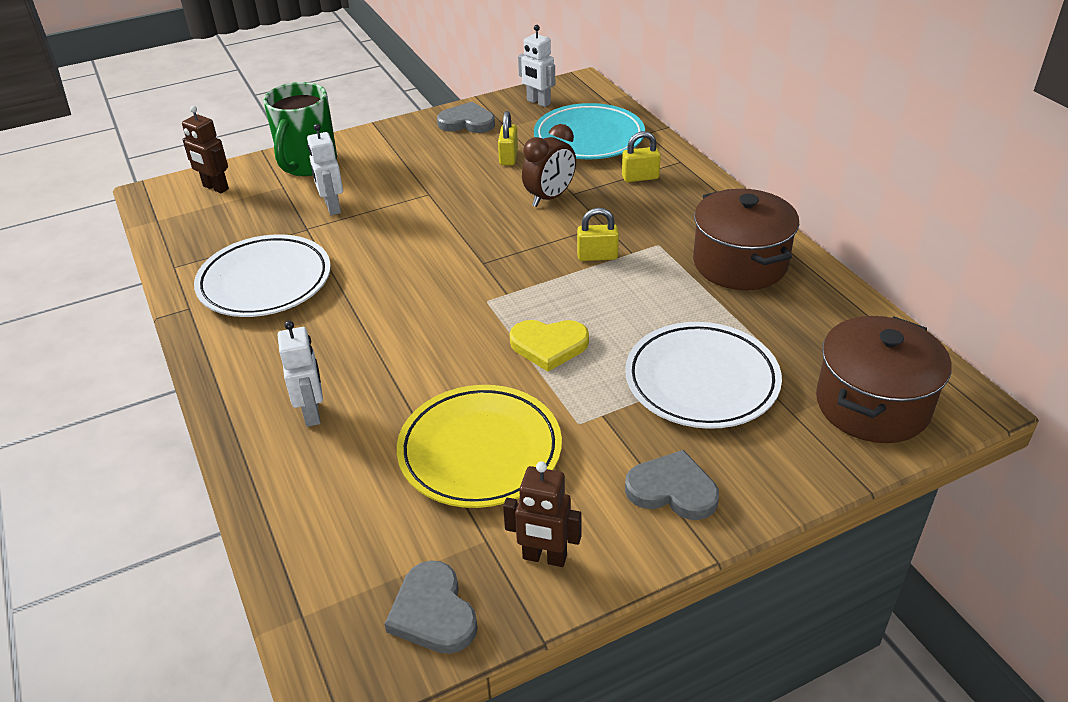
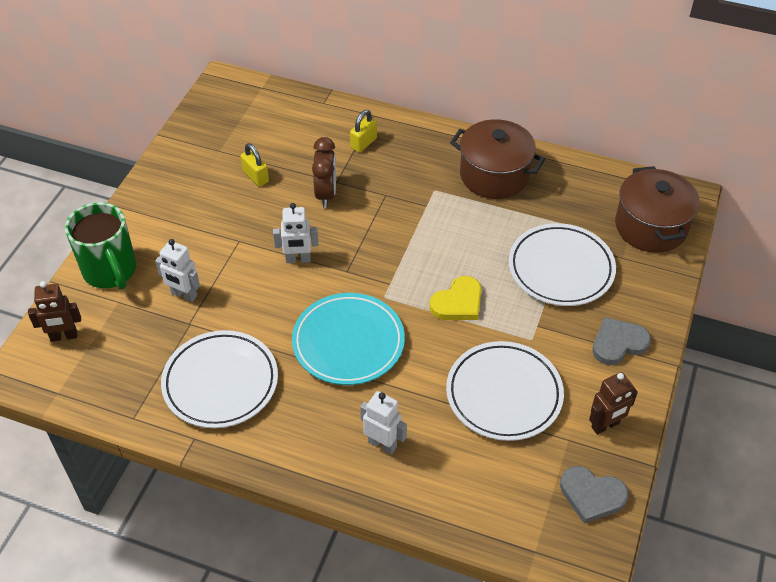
camera: 45 degrees left, 10 degrees up
(467, 122) = (184, 162): grey heart -> none
(480, 451) = (504, 394): yellow plate -> white plate
(538, 102) = (215, 115): white robot -> white robot (298, 259)
(589, 138) = (291, 128): turquoise plate -> turquoise plate (348, 342)
(597, 256) = (410, 221): yellow padlock -> none

